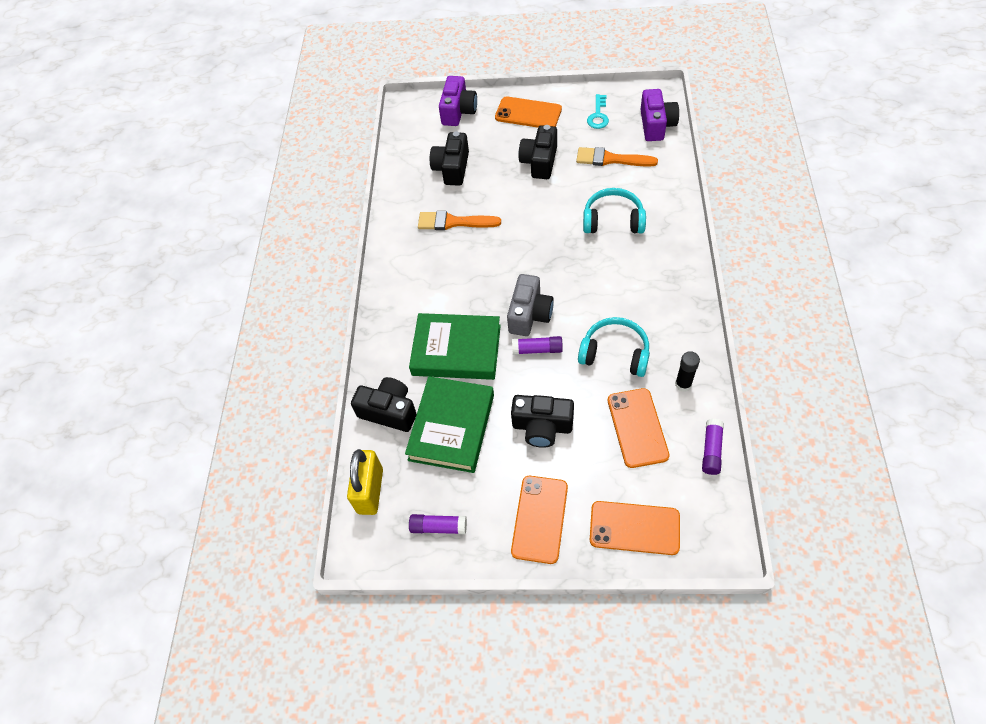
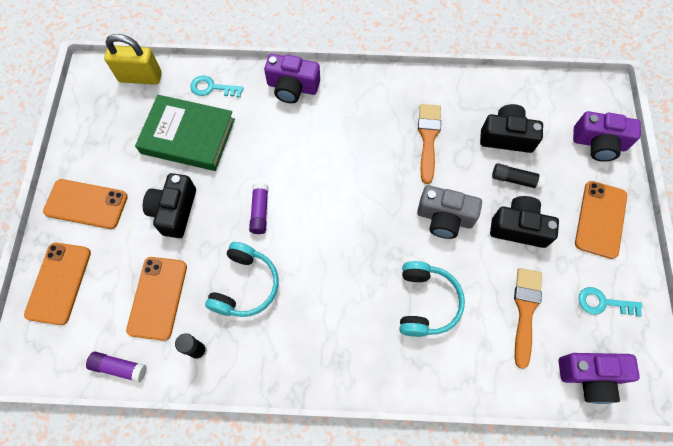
camera: 85 degrees right, 10 degrees up
(389, 411) = (212, 88): black camera -> turquoise key
(391, 335) = (292, 87): none -> purple camera
(438, 527) = (97, 126): purple glue stick -> none
(456, 350) = (269, 140): green book -> none
(494, 163) = (515, 179): none -> black glue stick
(529, 314) = (303, 206): grey camera -> grey camera (444, 218)
(637, 427) = (157, 298): orange phone -> orange phone turned 75 degrees counterclockwise

